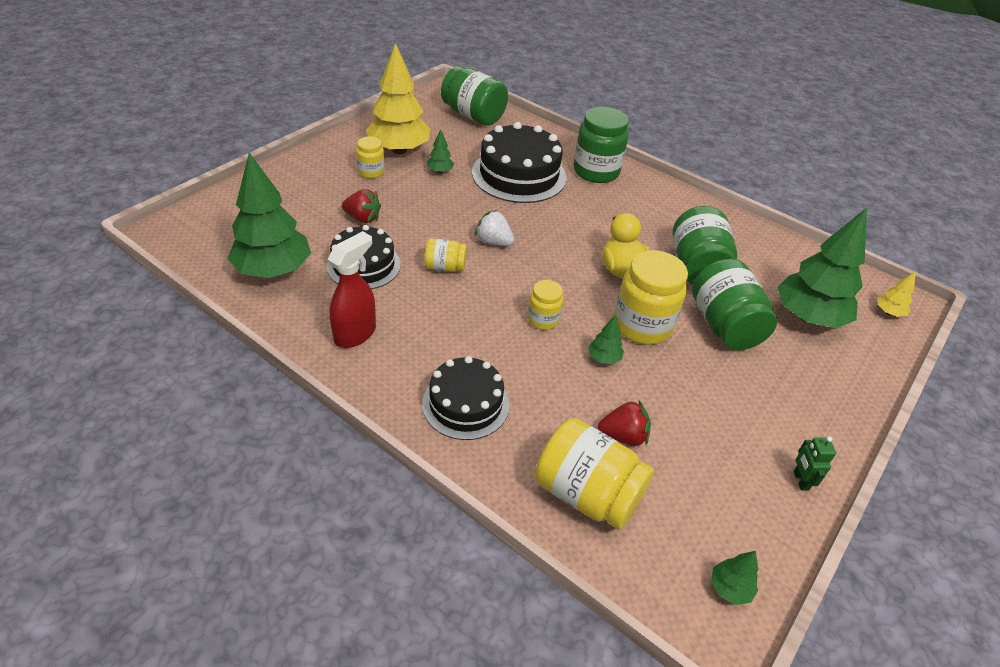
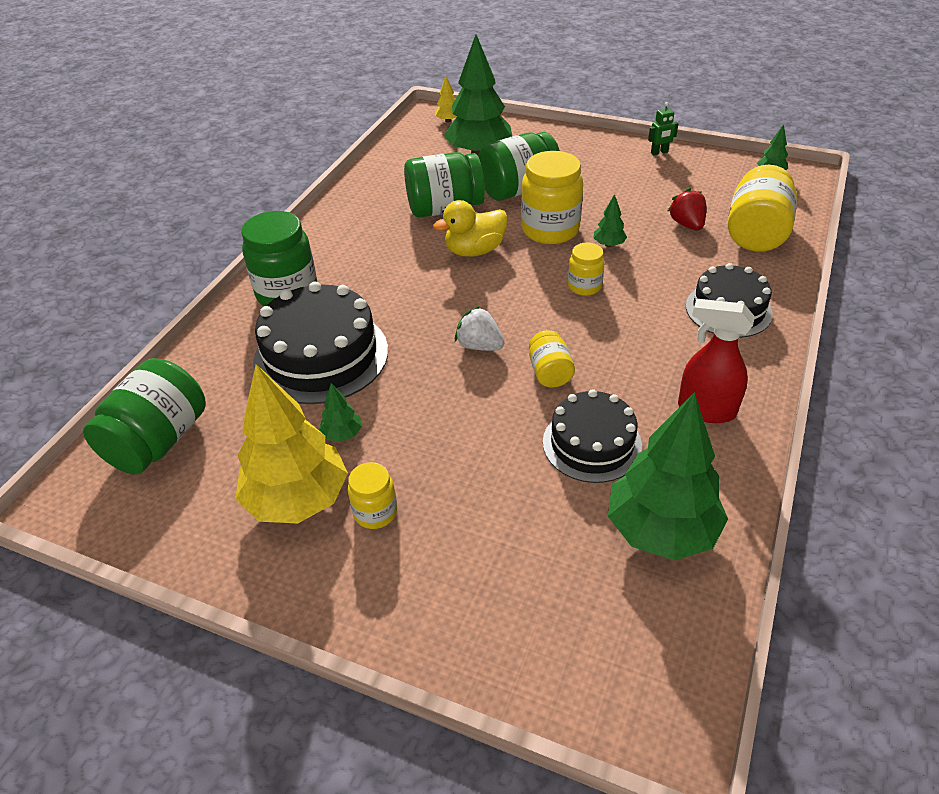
camera: 100 degrees left, 0 degrees up
(362, 218) = (497, 479): red strawberry -> none
(493, 242) = (479, 346): white strawberry -> white strawberry turned 105 degrees clockwise

